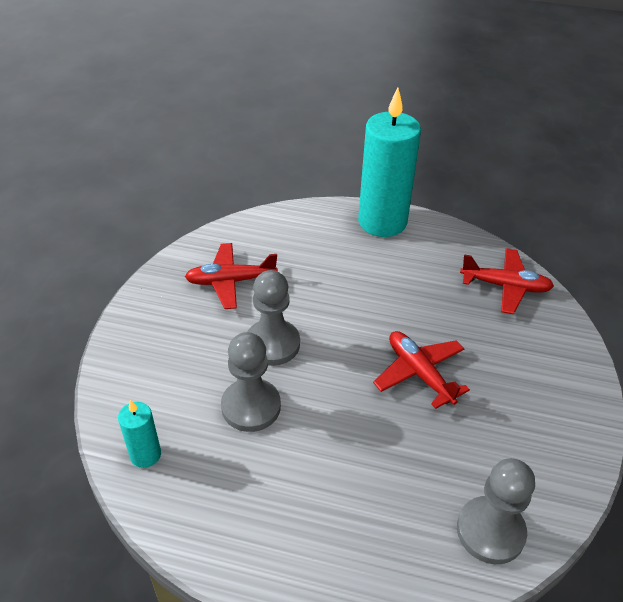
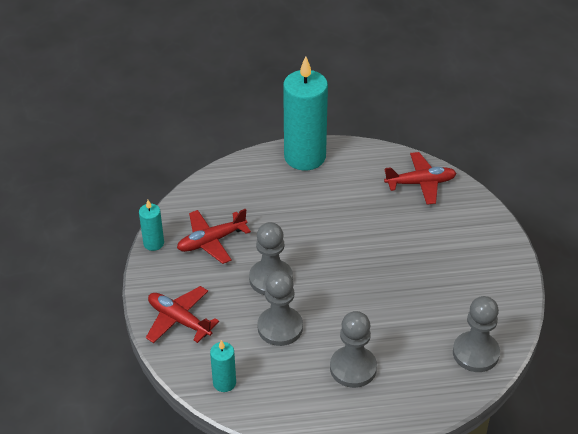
camera: 20 degrees left, 0 degrees up
(168, 265) = (153, 243): none -> turquoise candle
(313, 493) = (353, 368): none -> grey pawn
(419, 373) = (387, 267): red plane -> red plane (179, 320)

